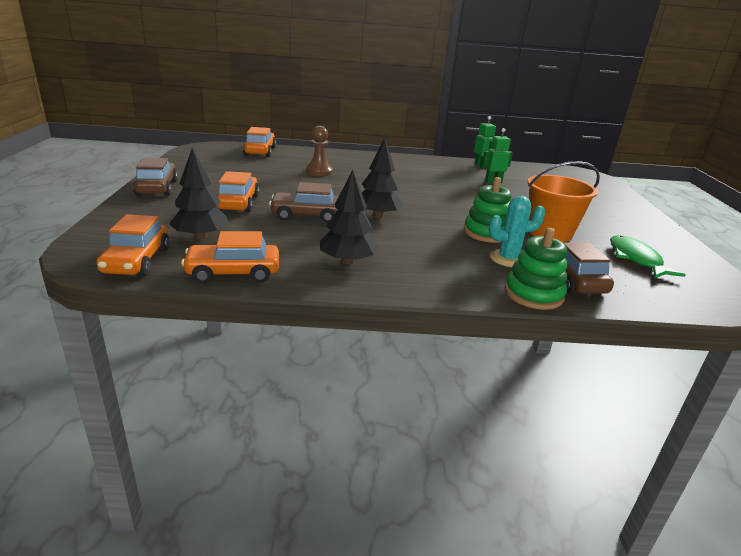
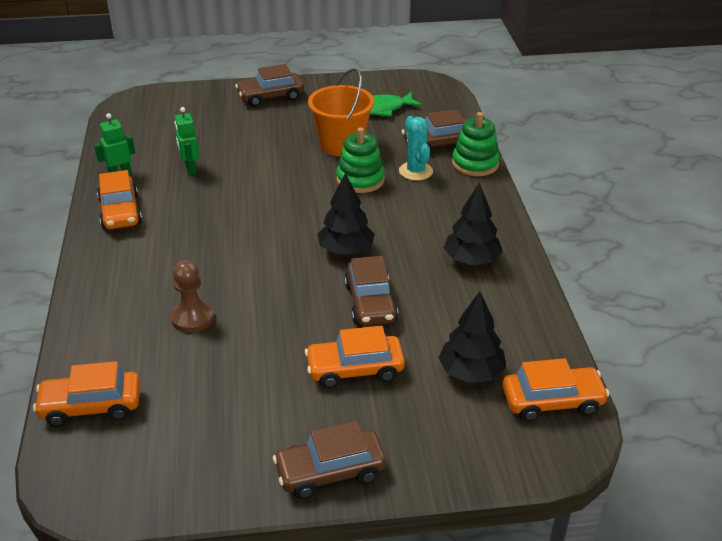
camera: 95 degrees left, 10 degrees up
(233, 273) = (535, 326): orange car -> orange car (120, 212)
(627, 214) = (270, 97): none -> brown car

